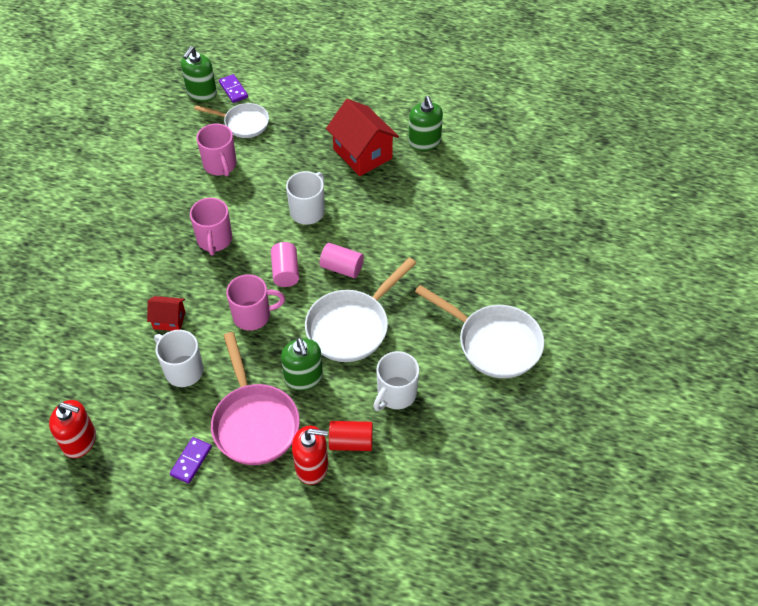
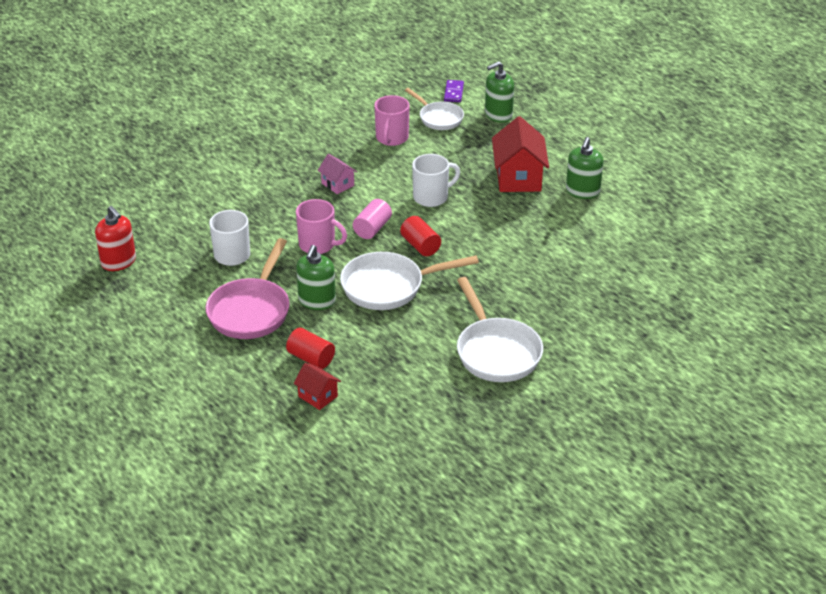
camera: 35 degrees right, 15 degrees down
(169, 320) = (253, 219): red house -> red house (318, 396)
(191, 461) = (182, 311): purple domino -> none
(201, 93) = (425, 85): green soap dispenser -> green soap dispenser (498, 115)
(214, 240) = (337, 184): pink mug -> pink house
(312, 466) = (266, 358): red soap dispenser -> none
(342, 268) = (420, 246): pink cylinder -> red cylinder
(396, 394) = (378, 346): white mug -> none

